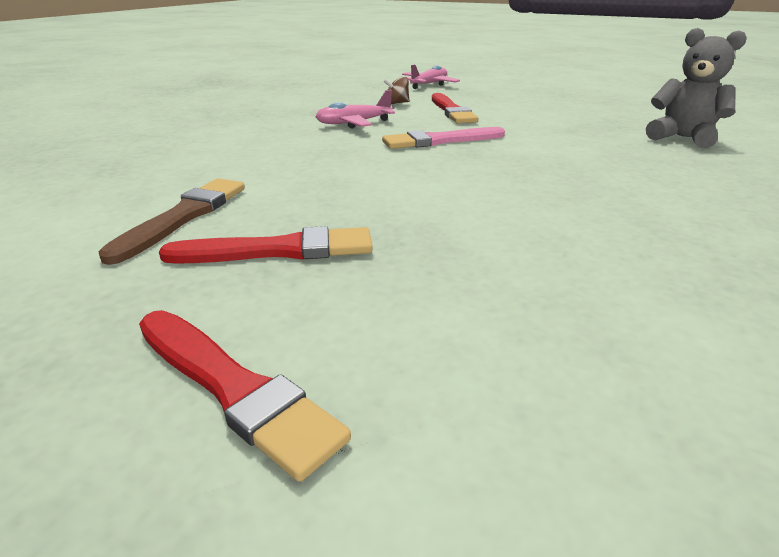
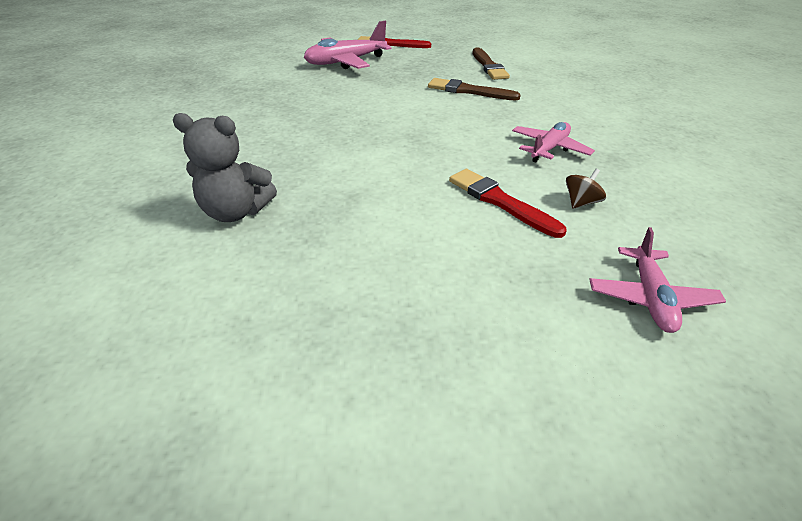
camera: 150 degrees right, 10 degrees up
(279, 250) = (430, 65): red brush -> none
(315, 183) = (469, 91): none -> brown brush
(440, 141) = (450, 144): pink brush -> none
(469, 327) = (346, 62): none -> pink plane

